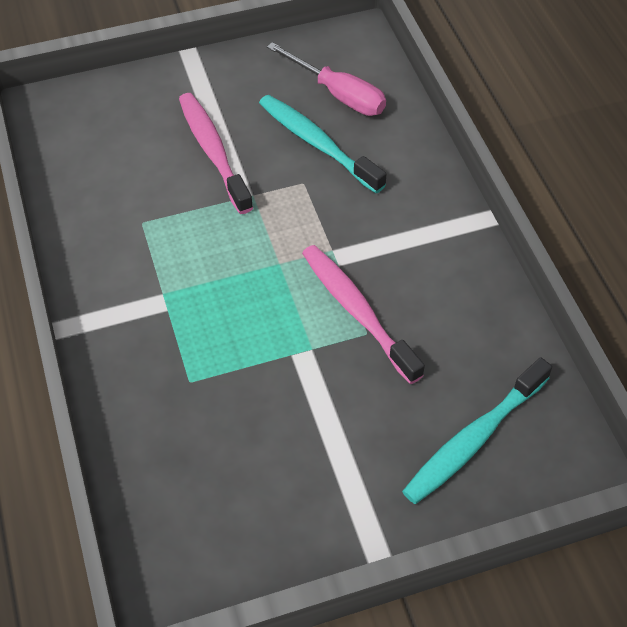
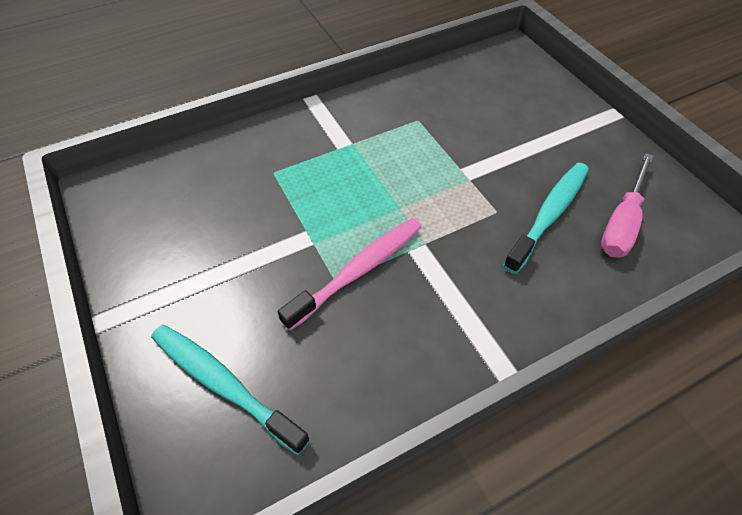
camera: 80 degrees right, 0 degrees up
(213, 151) = (507, 147): pink toothbrush -> none

